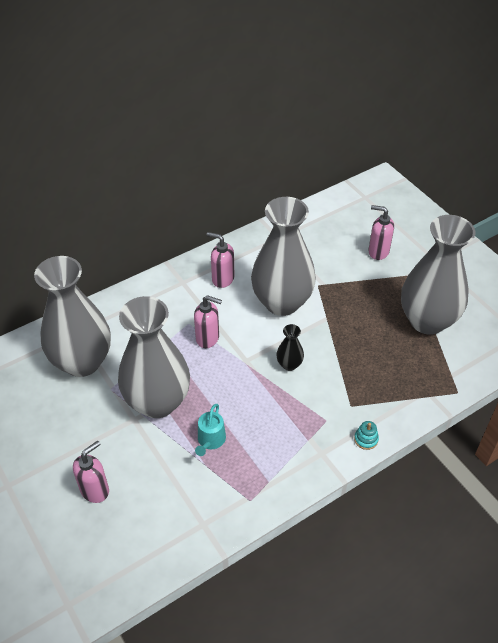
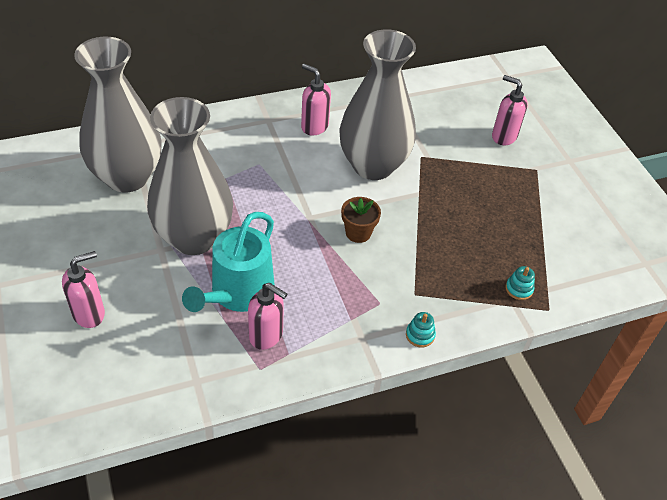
camera: 10 degrees right, 0 degrees up
(208, 338) = (275, 184): pink soap dispenser -> pink soap dispenser (266, 335)
(210, 440) = (238, 292): turquoise watering can -> turquoise watering can, size x1.85
(289, 364) = (358, 233): black vase -> brown flower pot
(427, 320) = (537, 222): grey vase -> none
(430, 381) = (519, 289): none -> turquoise stacking toy

